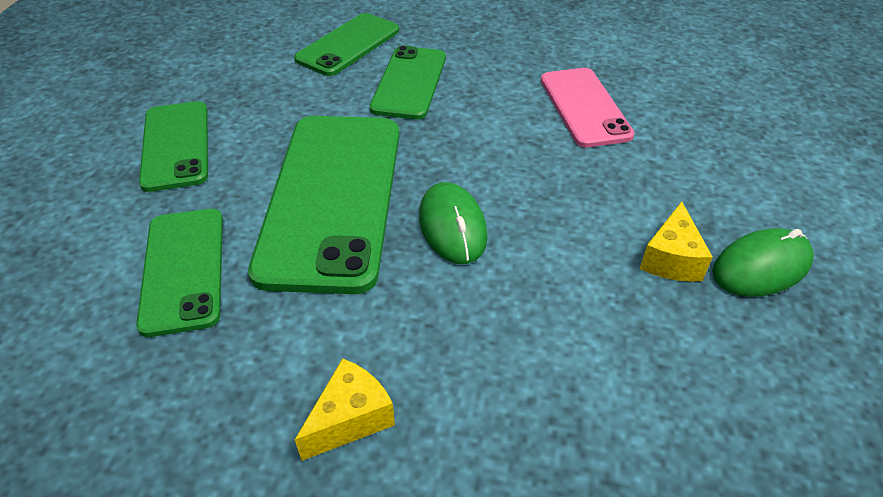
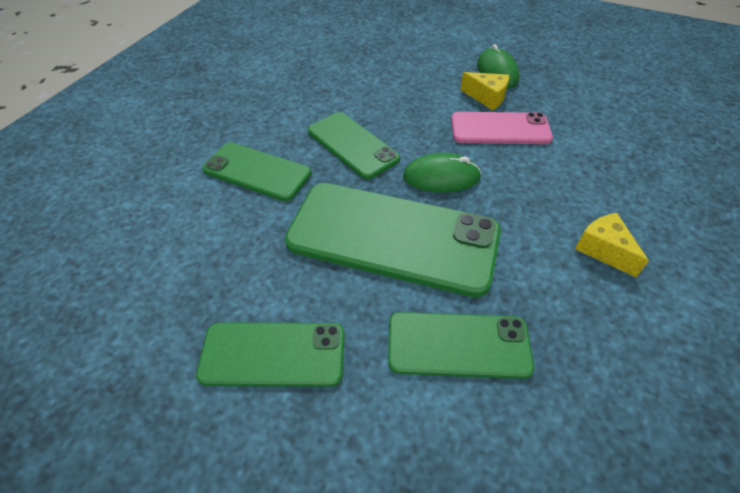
camera: 75 degrees left, 5 degrees up
(348, 45) = (169, 202): green phone -> green phone (352, 145)
(584, 107) = (335, 93): pink phone -> pink phone (500, 129)

